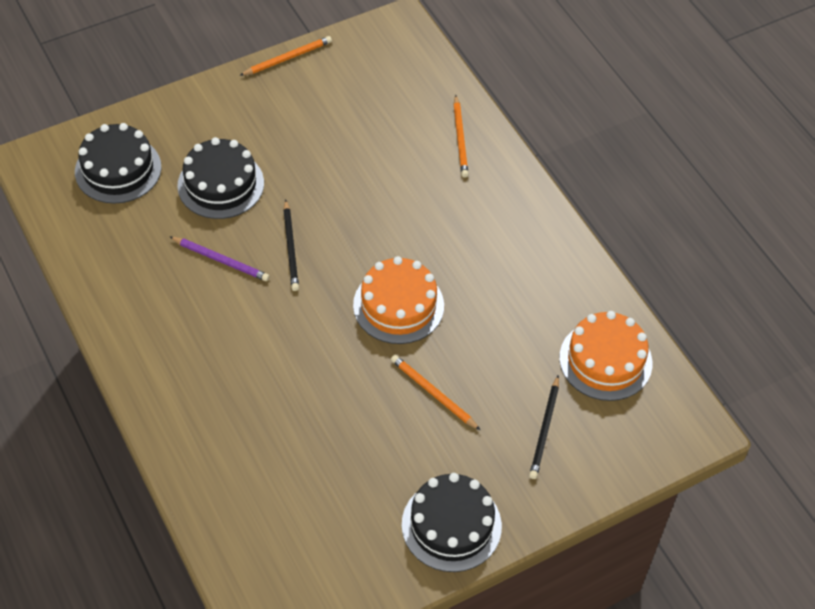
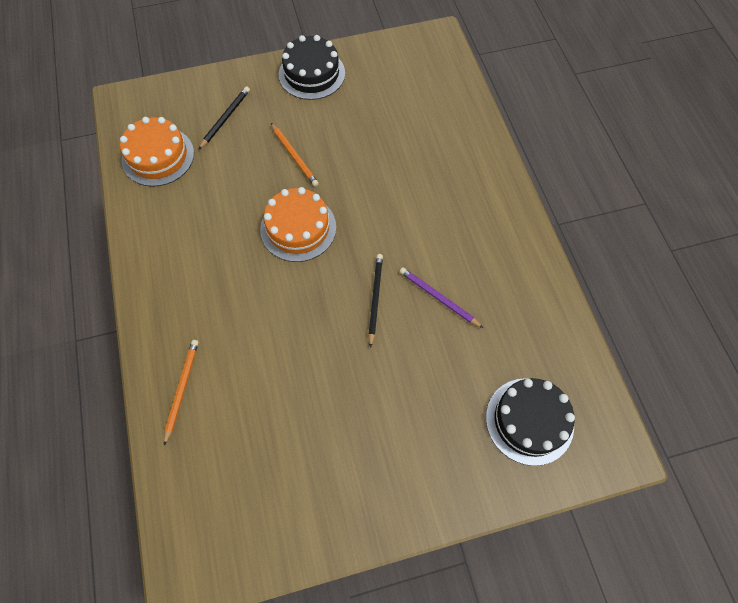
camera: 165 degrees left, 10 degrees up
(221, 184) = (429, 381): black cake -> none
(287, 58) = (329, 547): orange pencil -> none

